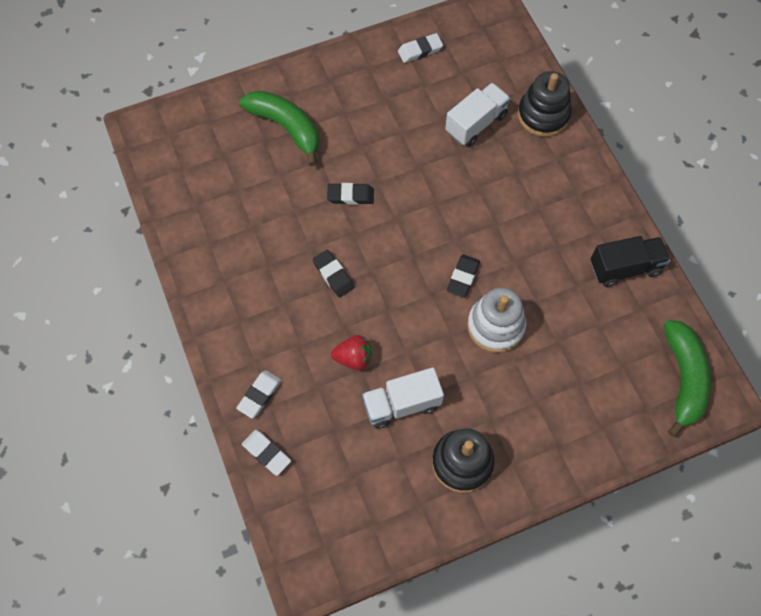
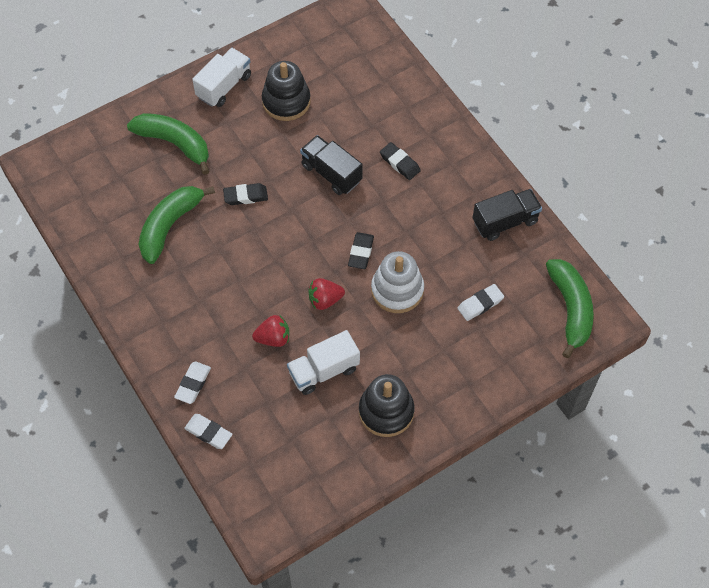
camera: 10 degrees left, 5 degrees down
(265, 216) = (170, 226): none -> green banana
(333, 275) = (242, 269): black eraser -> black eraser (399, 163)
(416, 324) = (325, 300): none -> red strawberry
(420, 50) = (288, 56): white eraser -> white eraser (480, 304)
(445, 185) = (331, 173): none -> black truck
(476, 123) = (350, 114): white truck -> white truck (224, 86)
(543, 115) = (411, 98): black stacking toy -> black stacking toy (286, 101)

